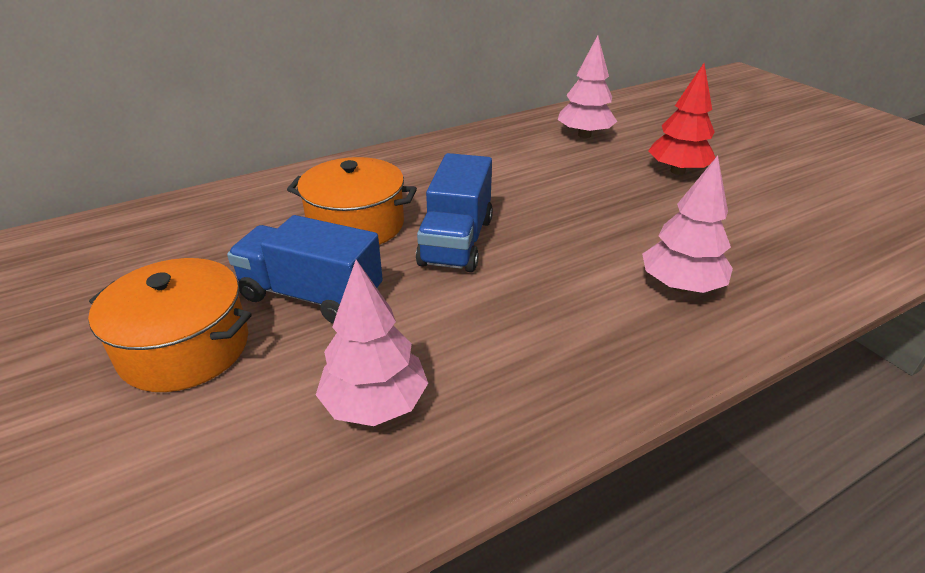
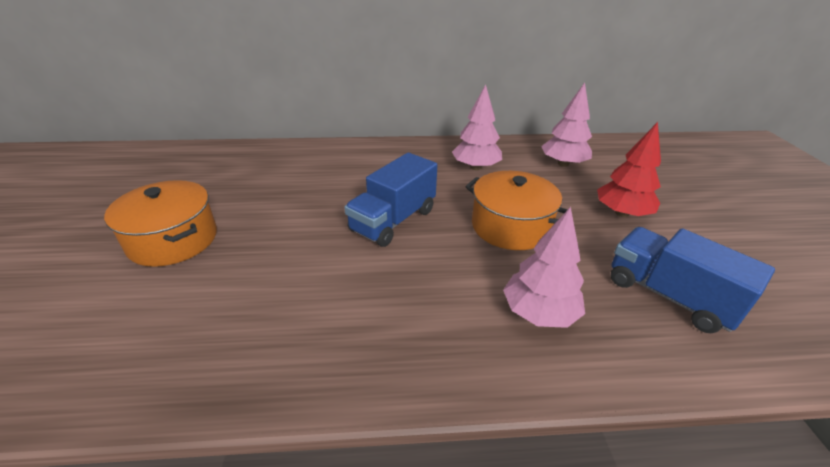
camera: 25 degrees right, 0 degrees up
(311, 295) = (269, 230): blue truck -> blue truck (669, 295)
(356, 224) = (338, 189): orange pot -> orange pot (510, 226)
(375, 404) = (239, 320): pink tree -> pink tree (476, 167)

